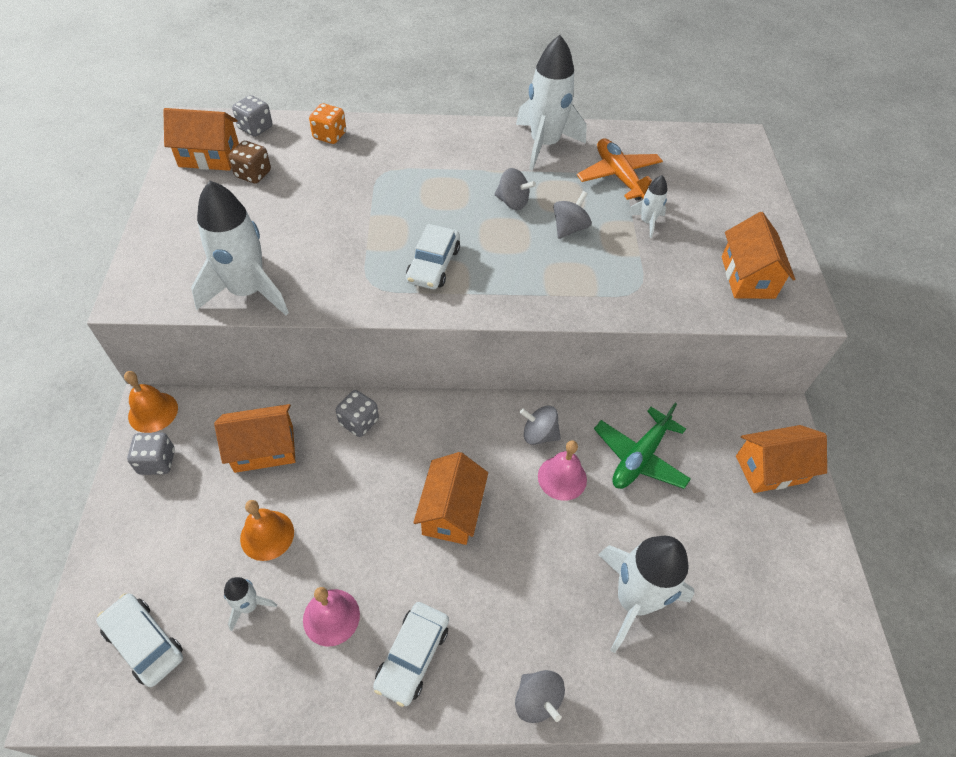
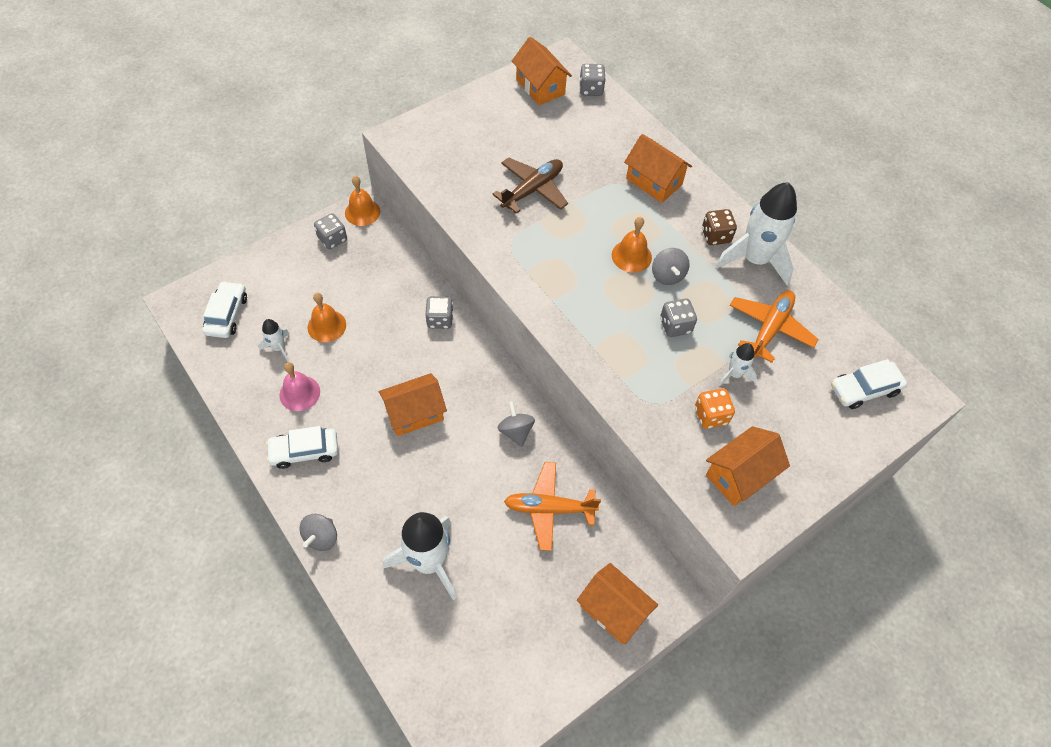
camera: 55 degrees right, 5 degrees up
(248, 291) = (447, 186): white rocket -> none
(253, 174) = (547, 119): brown dice -> brown dice (715, 236)
(264, 449) = (381, 284): orange house -> orange house (654, 182)
(325, 232) = (532, 190): none -> brown plane
(330, 136) = (625, 131): orange dice -> orange dice (711, 415)
(433, 265) = (559, 265): white car -> white car (864, 389)
(470, 212) = (631, 256): none -> orange bell
(562, 477) = (491, 466): pink bell -> none
(569, 228) = (675, 326): grey spinning top -> grey dice
(640, 457) = (549, 509): green plane -> orange plane

